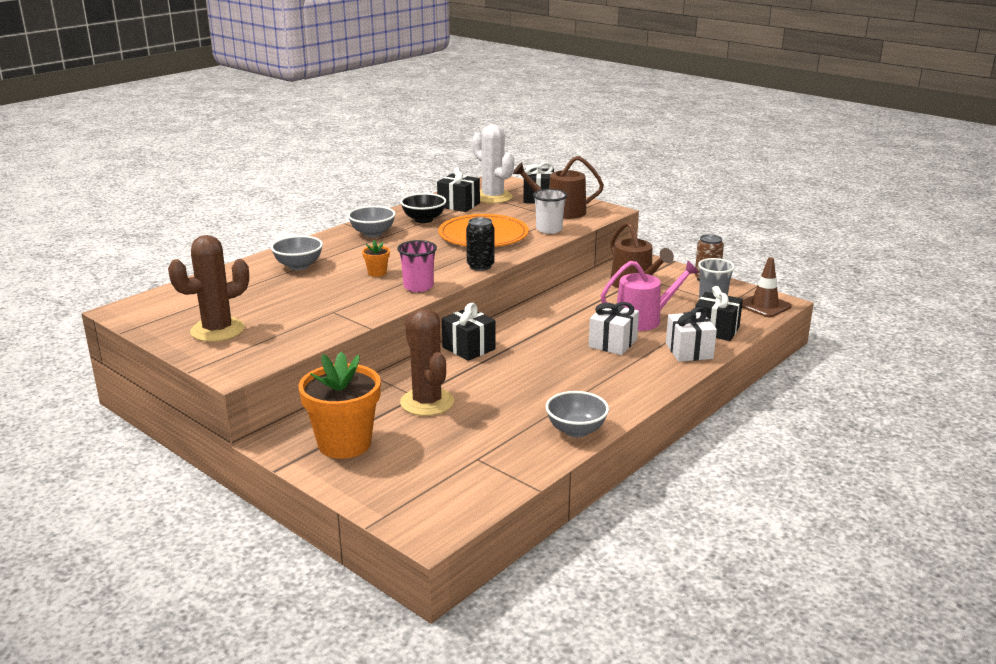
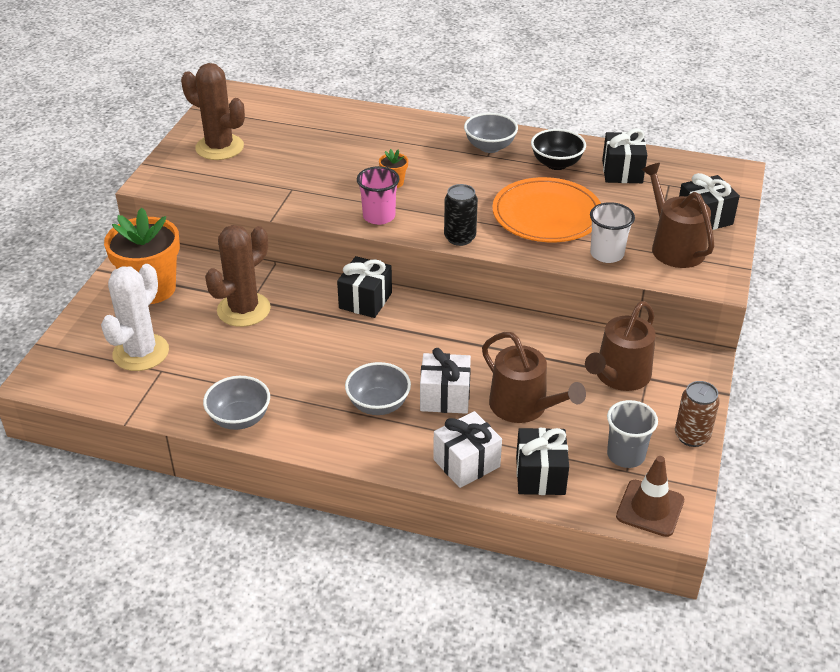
camera: 65 degrees right, 15 degrees up
(298, 266) = (377, 136): grey bowl -> grey bowl (378, 405)
(493, 197) = (671, 186): white cactus -> white cactus (141, 353)
(643, 319) = (523, 407): pink watering can -> brown watering can

